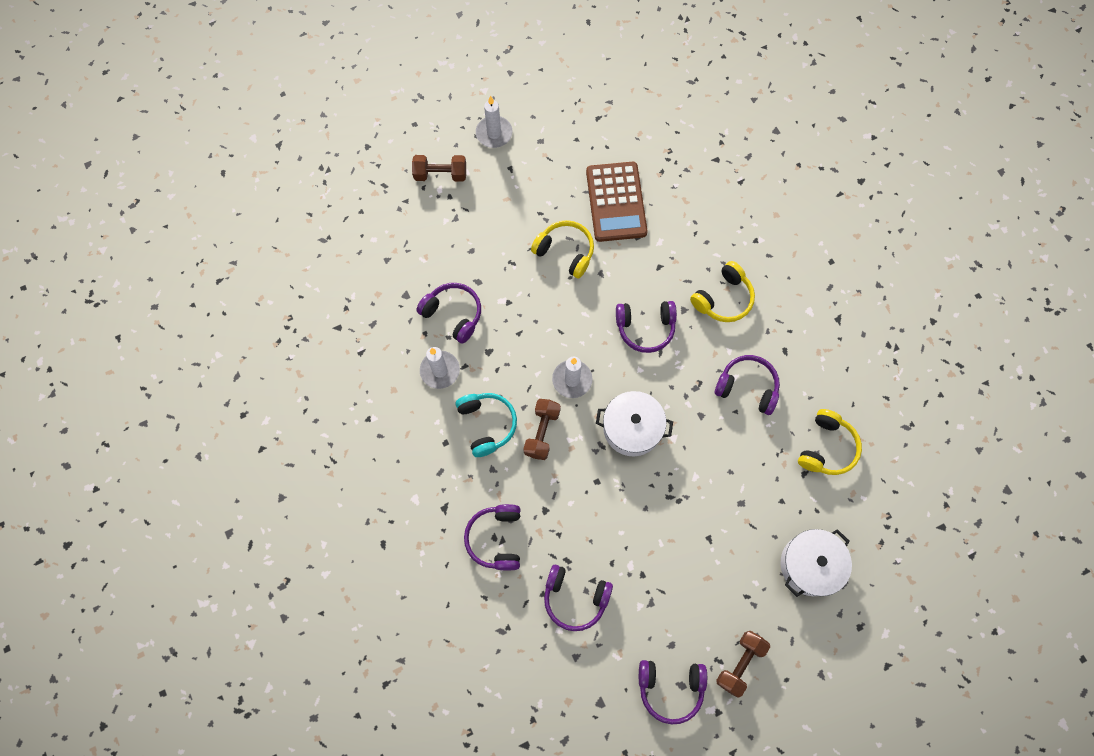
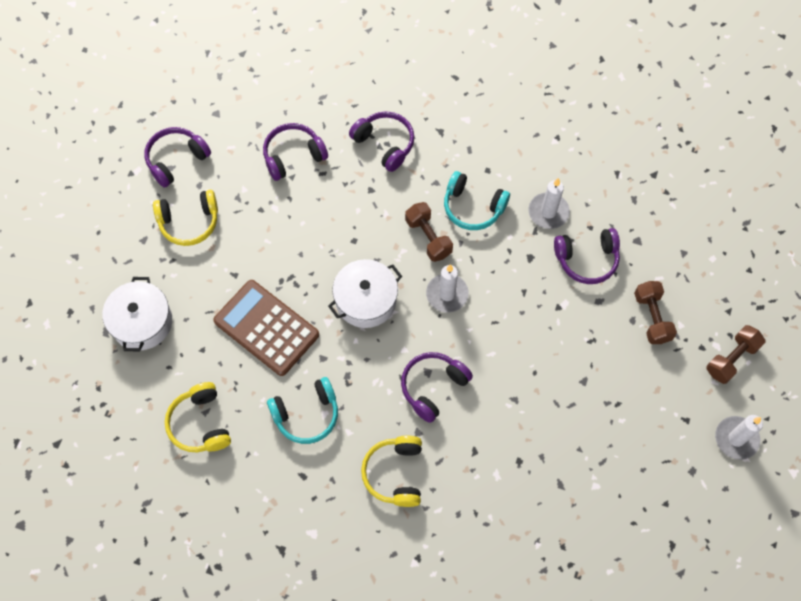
camera: 135 degrees right, 5 degrees down
(565, 252) = (561, 390): yellow headphones -> yellow headphones (189, 222)
(616, 202) = (569, 476): brown calculator -> brown calculator (266, 328)
(740, 663) = (140, 214): brown dumbbell -> brown dumbbell (651, 317)
(747, 387) = (306, 415): purple headphones -> turquoise headphones

